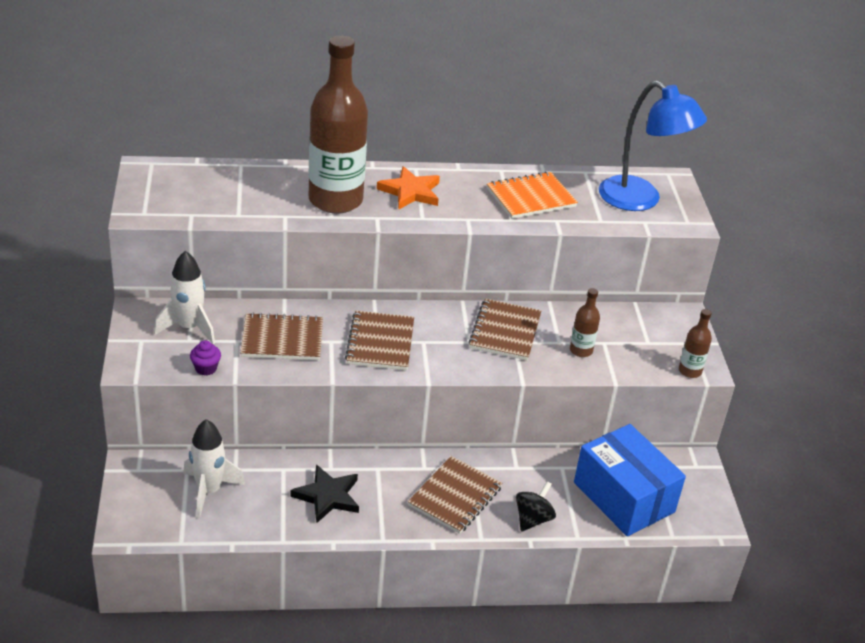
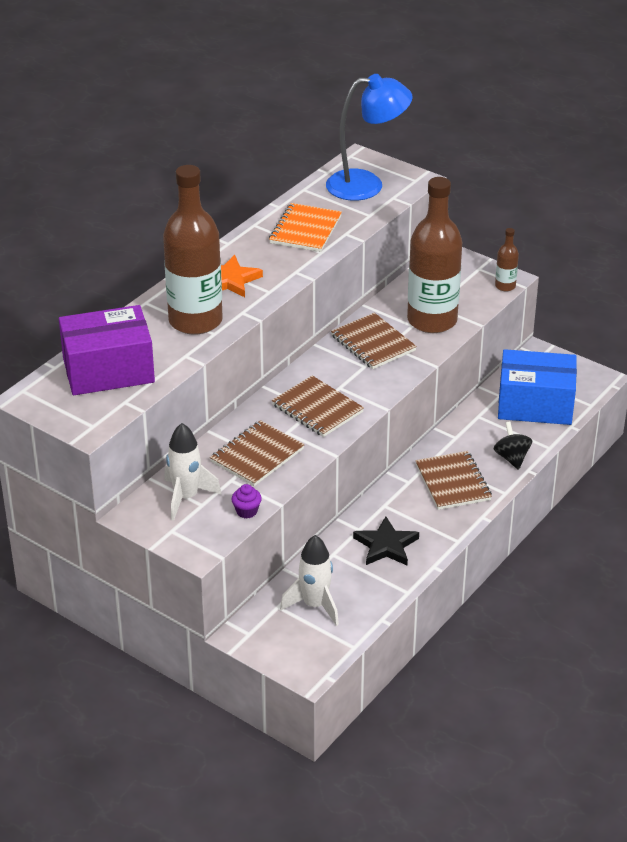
camera: 45 degrees left, 0 degrees up
(221, 189) = (108, 370): none -> purple box
(581, 350) = (432, 320): brown bottle -> brown bottle, size x2.35

